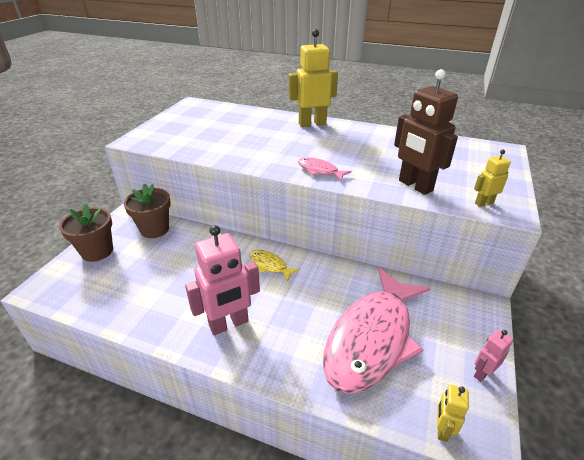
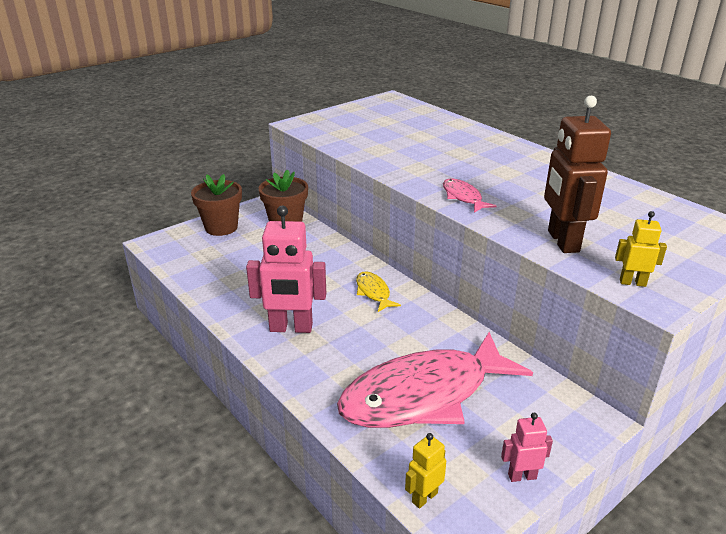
camera: 30 degrees right, 5 degrees down
(312, 124) = (508, 148): yellow robot -> none

